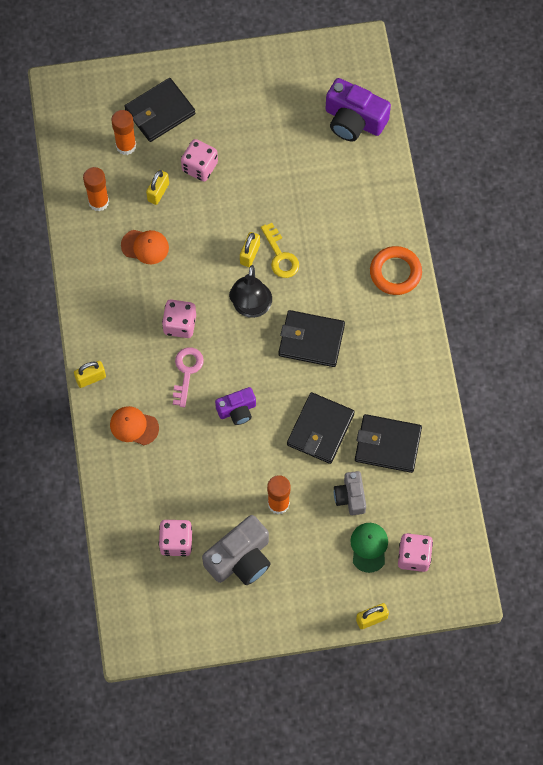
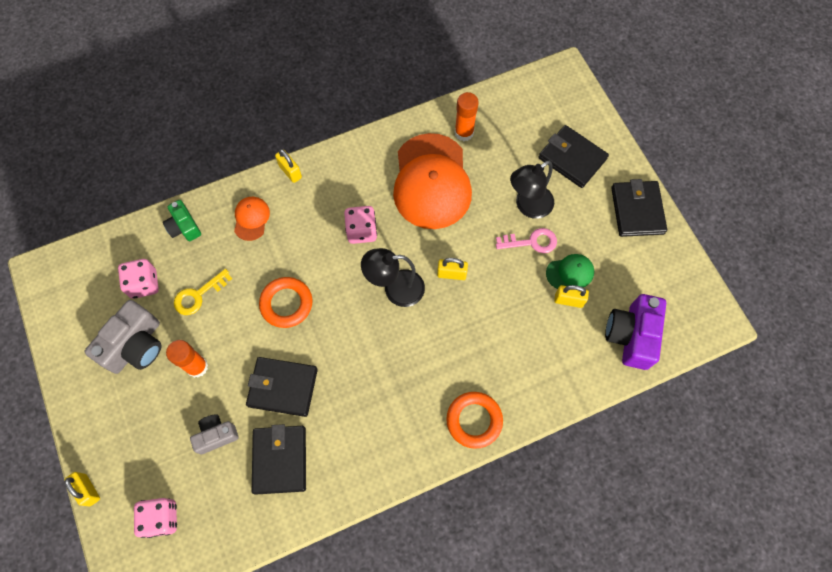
camera: 75 degrees right, 0 degrees up
(123, 493) = (184, 227): none -> green camera
(126, 146) = (527, 140): orange glue stick -> none
(145, 246) = (431, 181): orange cap -> orange cap, size x2.28
(158, 192) = (490, 178): yellow padlock -> yellow padlock (568, 300)
(186, 371) = (315, 249): pink key -> pink key (531, 242)
(200, 167) = (528, 206): pink dice -> black lamp
(237, 410) = (286, 304): purple camera -> orange ring
(240, 559) = (135, 345): grey camera -> grey camera turned 90 degrees counterclockwise
(280, 256) = (458, 302): yellow key -> yellow key (198, 295)
(311, 340) = (376, 354): black wallet -> black wallet (637, 210)
(369, 547) = (165, 468): green cap -> green cap (570, 272)

